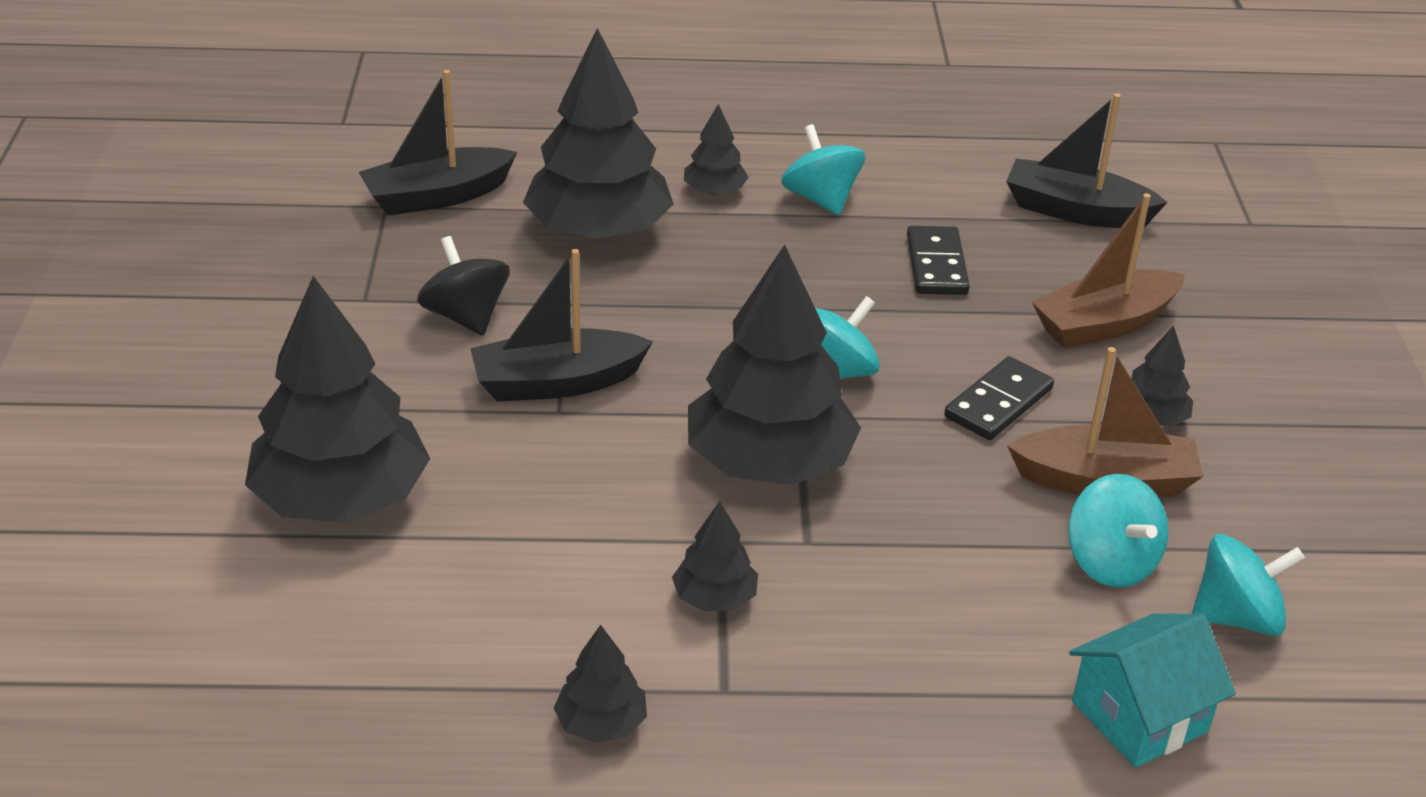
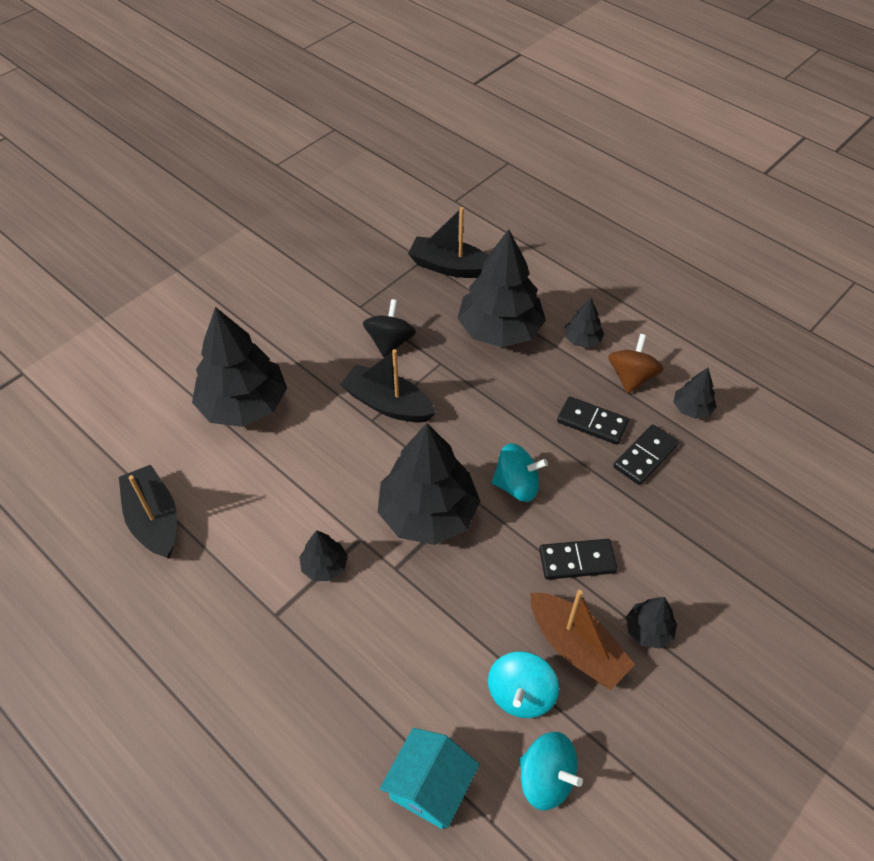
camera: 45 degrees right, 15 degrees up
(601, 723) = (215, 590): black tree -> black tree (692, 408)
(821, 199) = (631, 377): turquoise spinning top -> brown spinning top
(836, 265) = (592, 422): none -> black domino
(1076, 211) = (769, 473): black boat -> black boat (154, 519)
(1104, 324) = (694, 555): brown boat -> none
(1139, 716) = (430, 787): turquoise house -> turquoise house turned 75 degrees counterclockwise

